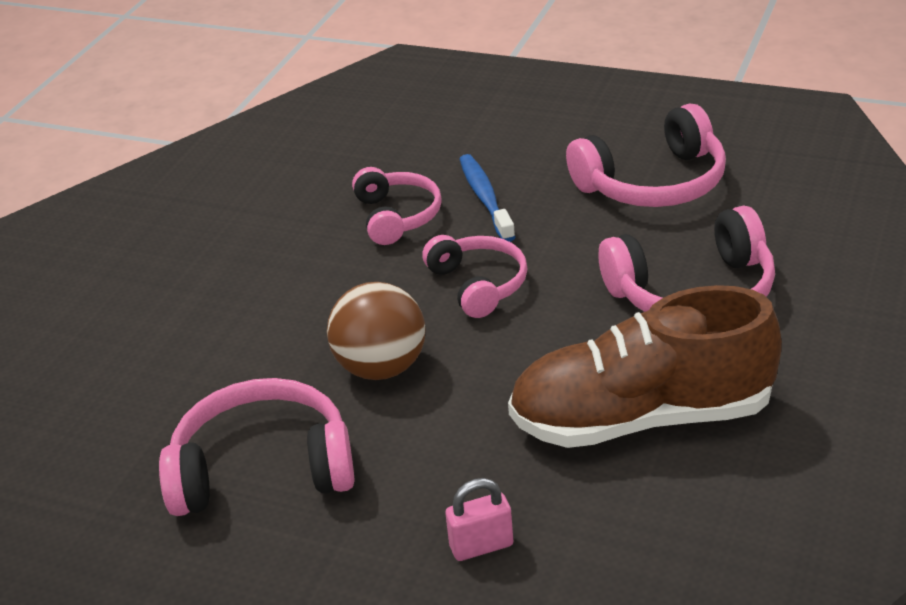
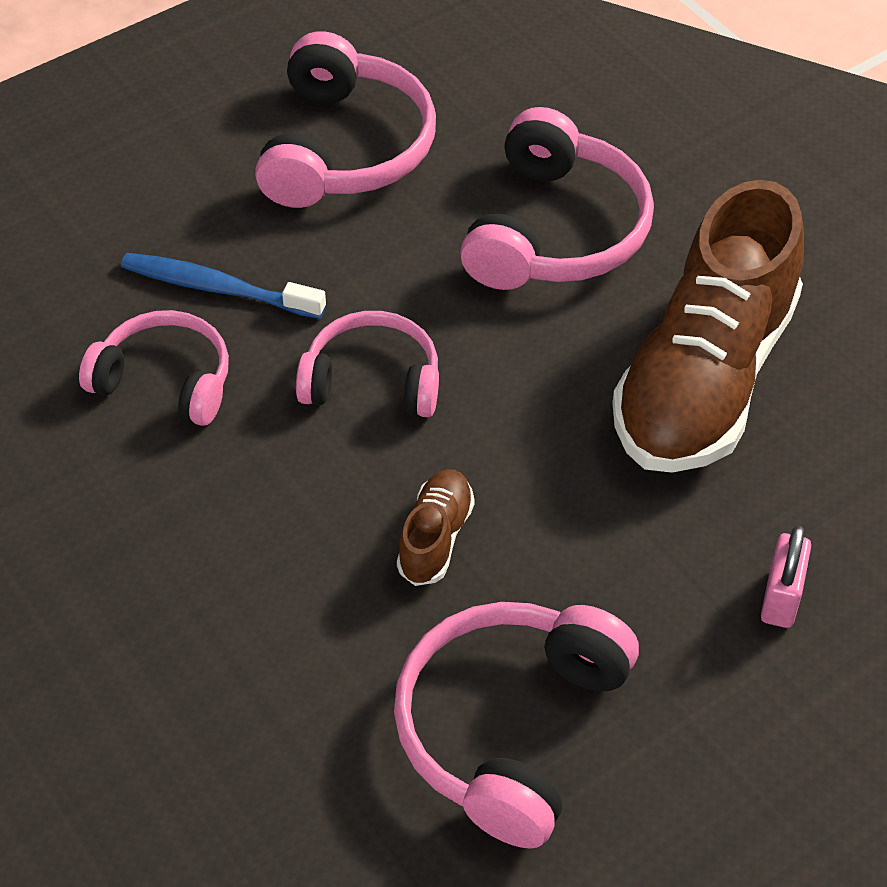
camera: 60 degrees left, 15 degrees up
(381, 368) = (435, 538): brown ball -> brown shoe

